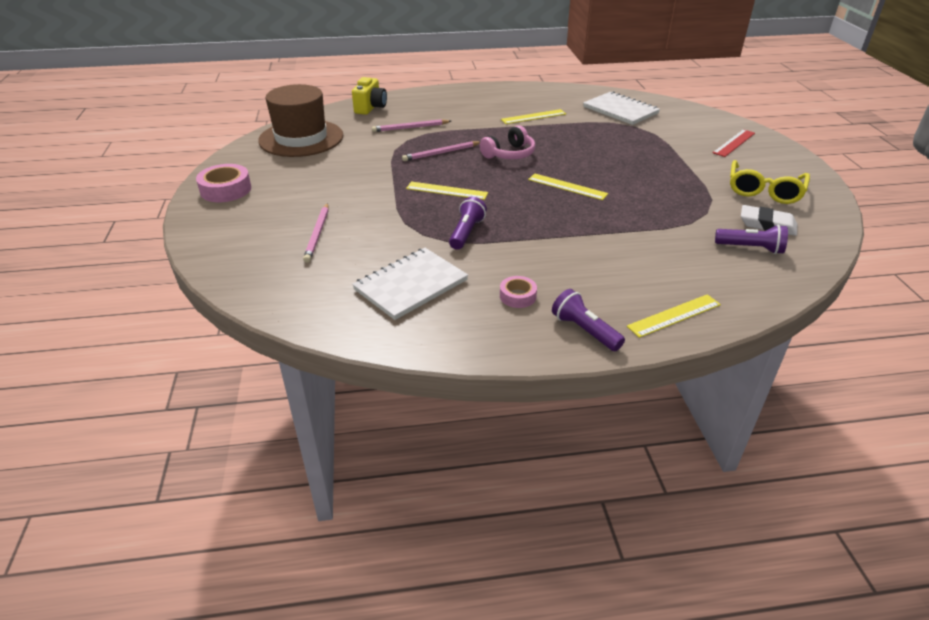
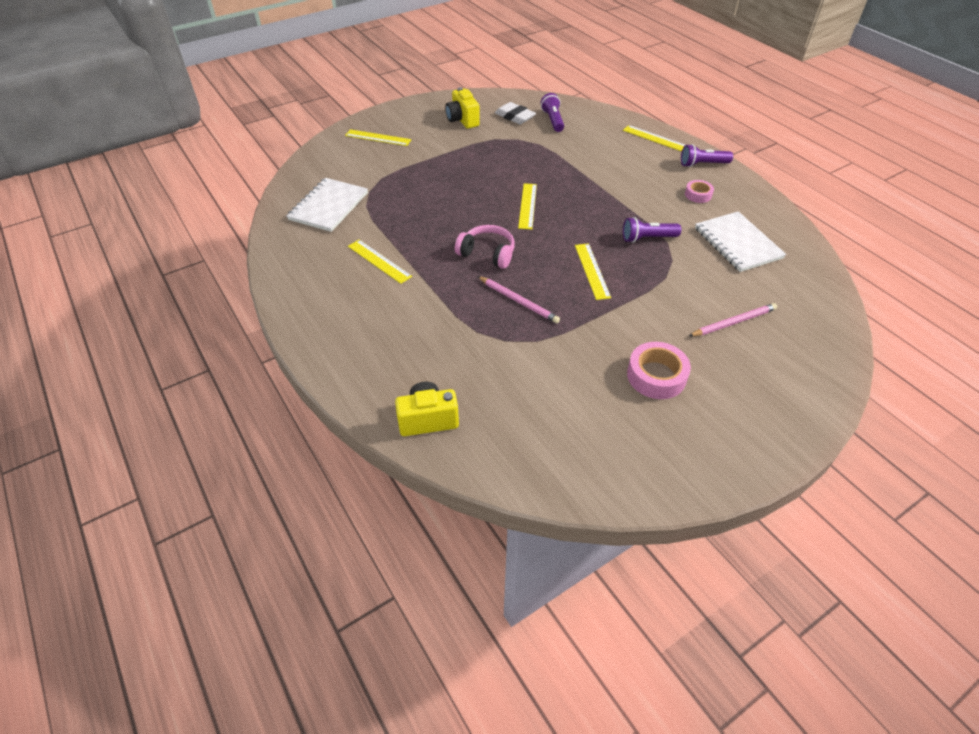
camera: 115 degrees left, 10 degrees up
(226, 190) = (736, 442): pink tape -> pink tape (656, 376)
(301, 138) = (568, 446): brown hat -> none
(410, 128) = (469, 351): pink pencil -> none
(411, 285) = (737, 243): white notebook -> white notebook turned 45 degrees clockwise
(584, 330) = (702, 164): purple flashlight -> purple flashlight turned 60 degrees clockwise
(734, 143) = (378, 138): red ruler -> yellow ruler
(764, 191) = (462, 120): yellow glasses -> yellow camera
(767, 224) = (515, 116): white eraser -> white eraser turned 45 degrees counterclockwise

